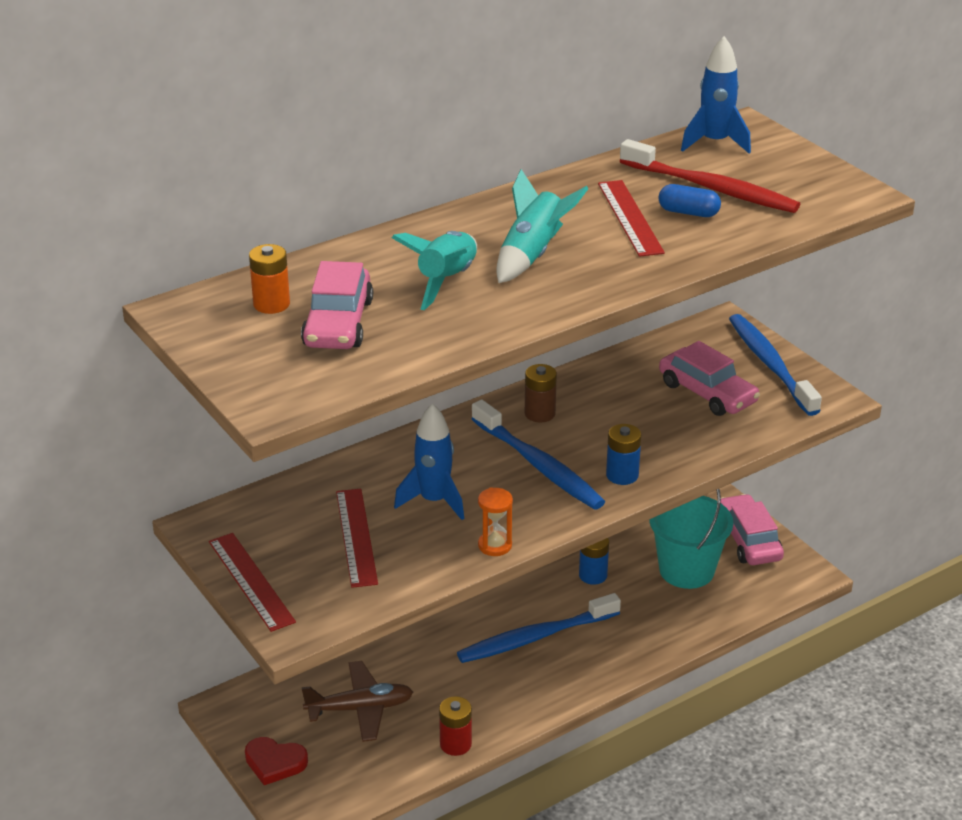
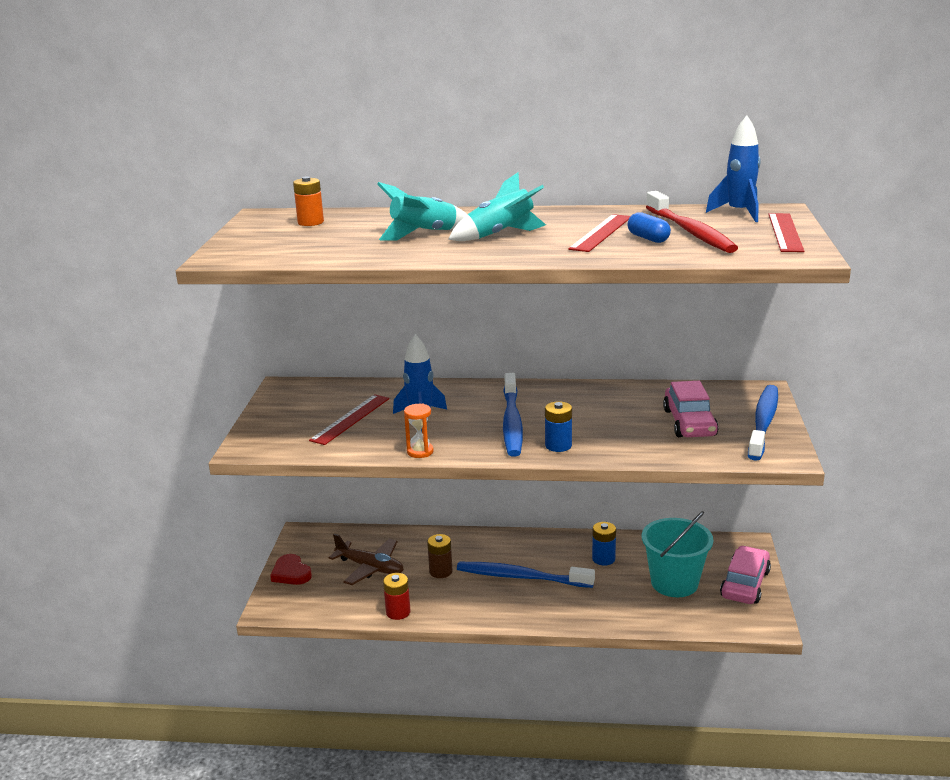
camera: 40 degrees right, 10 degrees down
(250, 581) = (265, 418): red ruler -> red ruler (785, 232)
(338, 323) = (326, 236): pink car -> none
(540, 413) = (554, 398): brown battery -> brown battery (440, 571)

